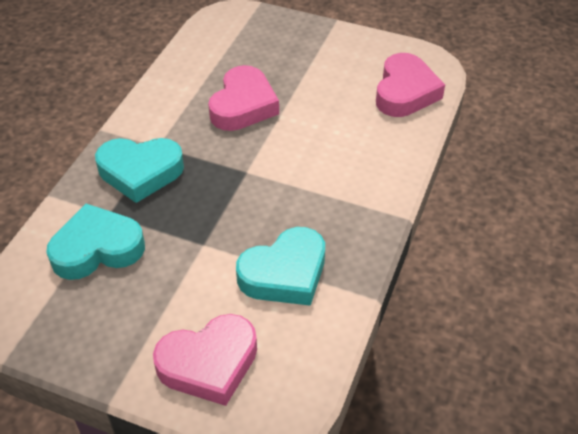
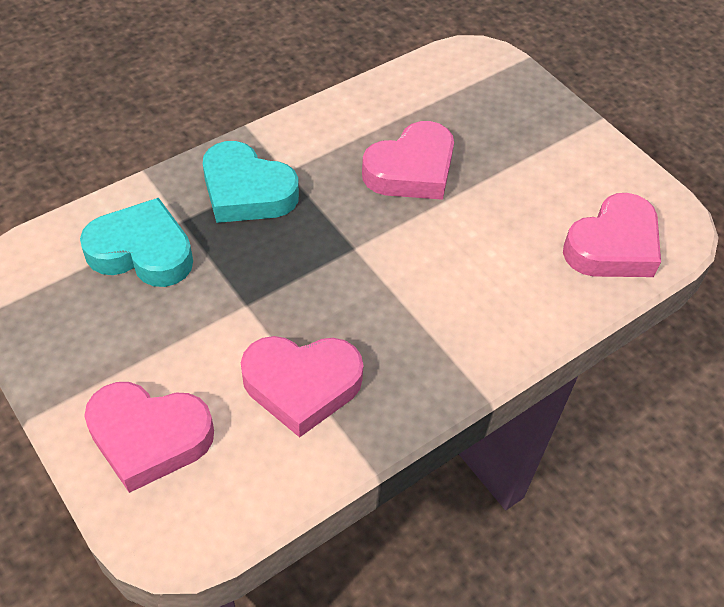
camera: 30 degrees right, 5 degrees up
(285, 273) = (302, 385): turquoise heart -> pink heart

